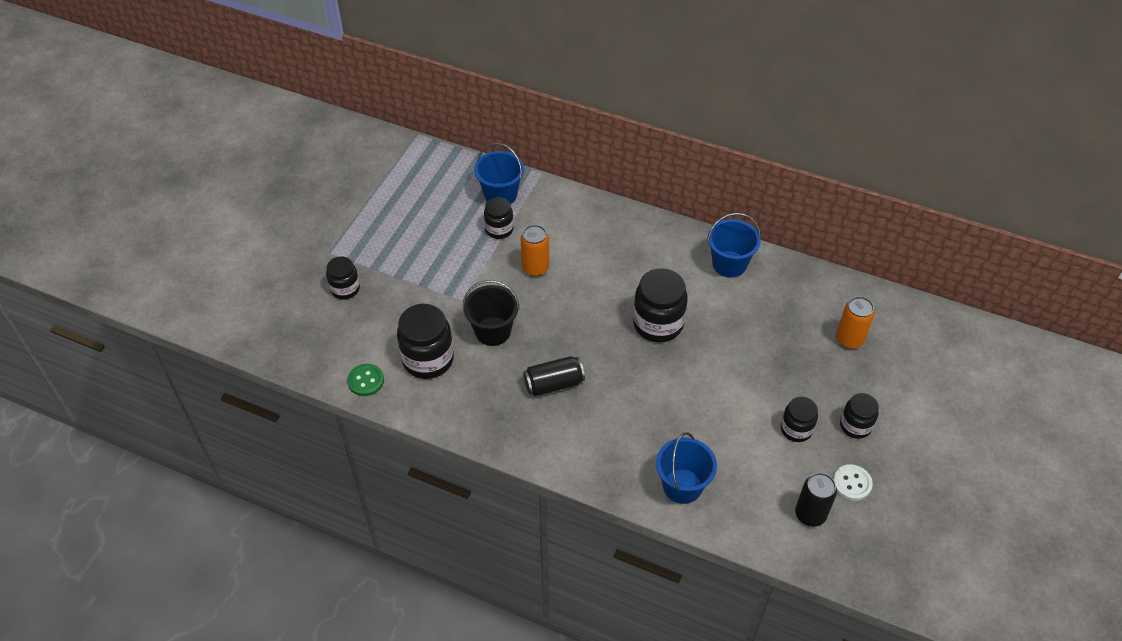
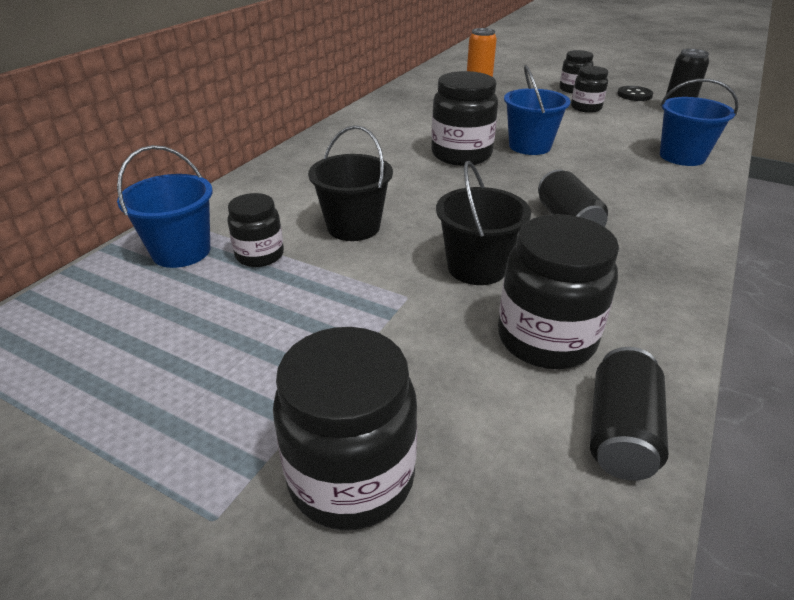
camera: 85 degrees left, 15 degrees down
(345, 289) = (351, 477): black jar -> black jar, size x1.68
(366, 381) = (620, 432): green button -> black can
(535, 268) = (353, 227): orange can -> black bucket
(729, 264) = (379, 118): blue bucket -> blue bucket (529, 146)
(852, 483) = (634, 95): white button -> black button

